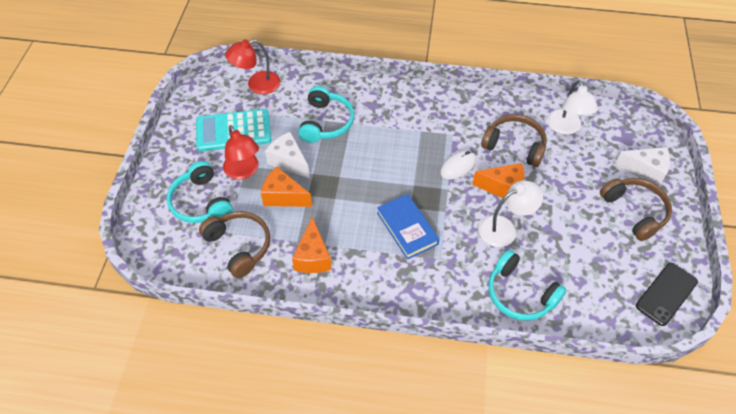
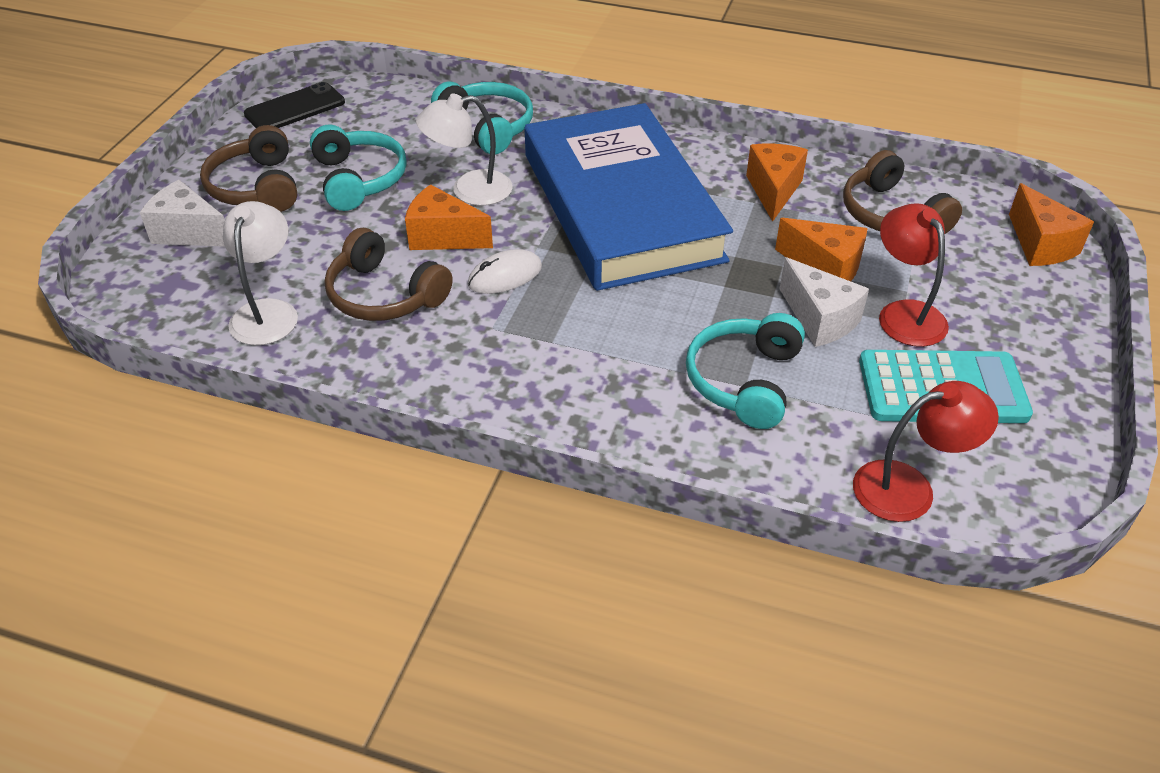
camera: 170 degrees left, 10 degrees down
(153, 233) = (1040, 245): none -> orange cheese
(201, 202) = (972, 276): turquoise headphones -> turquoise headphones (358, 179)
(407, 228) = (621, 206): blue book -> blue book, size x2.32

